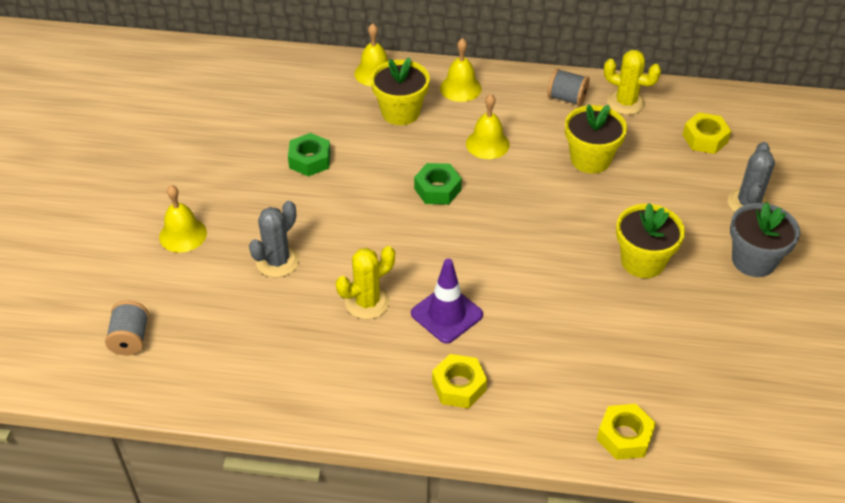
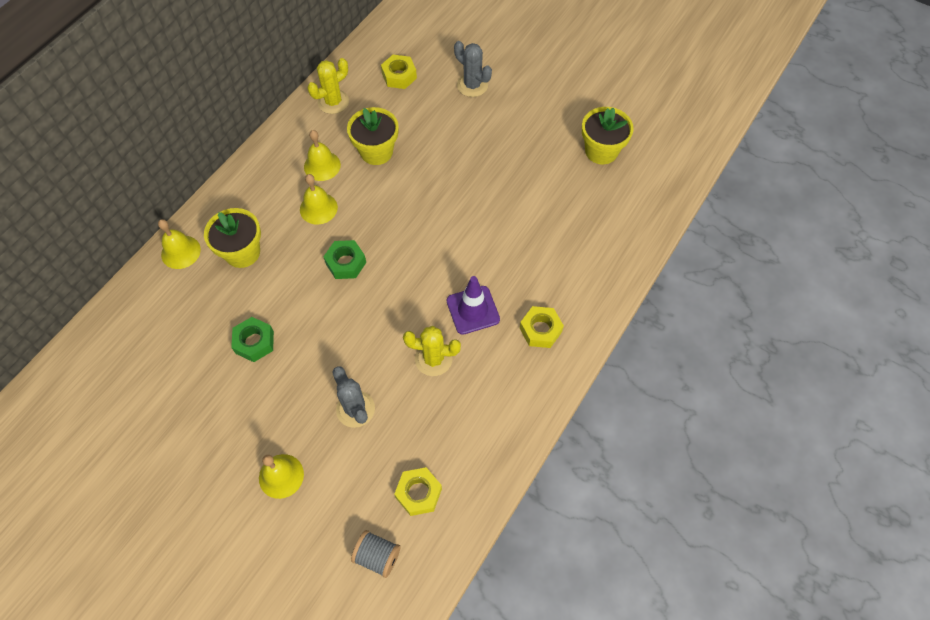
camera: 65 degrees left, 15 degrees up
(367, 302) = (433, 359): yellow cactus -> yellow cactus turned 75 degrees counterclockwise
(460, 88) = (243, 198): yellow bell -> yellow bell (322, 166)
(567, 98) = (304, 135): grey spool -> none
(624, 436) = (624, 251): yellow nut -> yellow nut (418, 493)
(642, 261) = (489, 169): yellow flower pot -> yellow flower pot (601, 151)
(753, 260) = (521, 109): grey flower pot -> none

